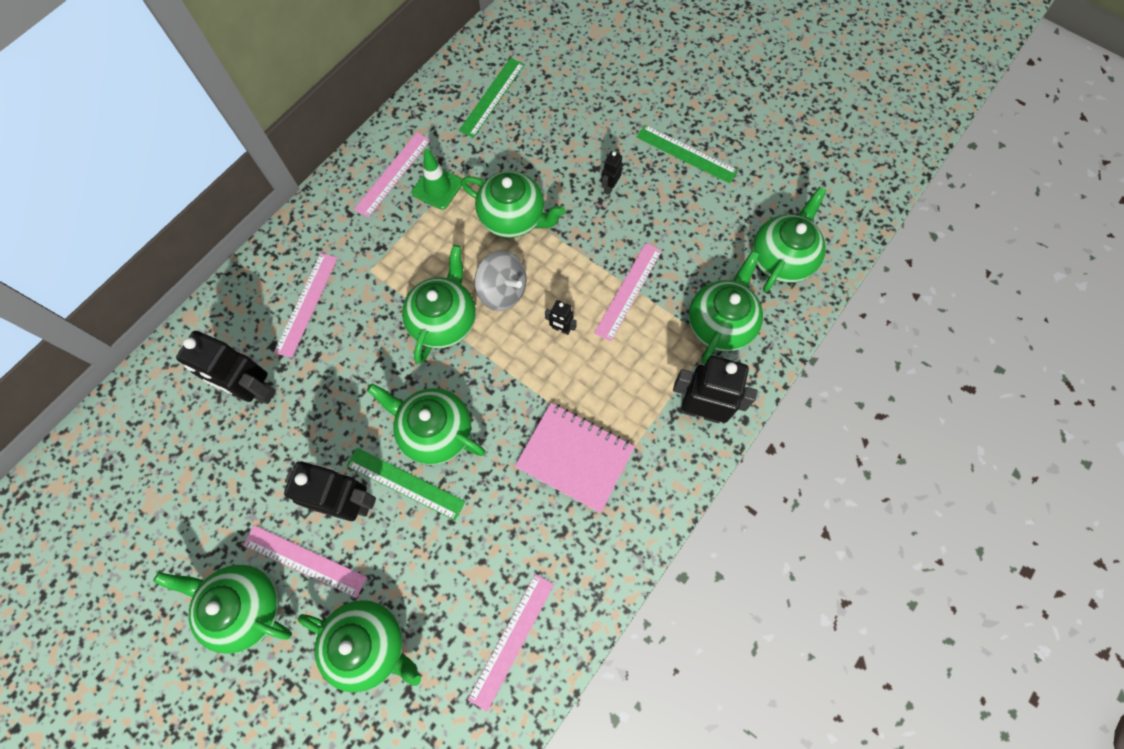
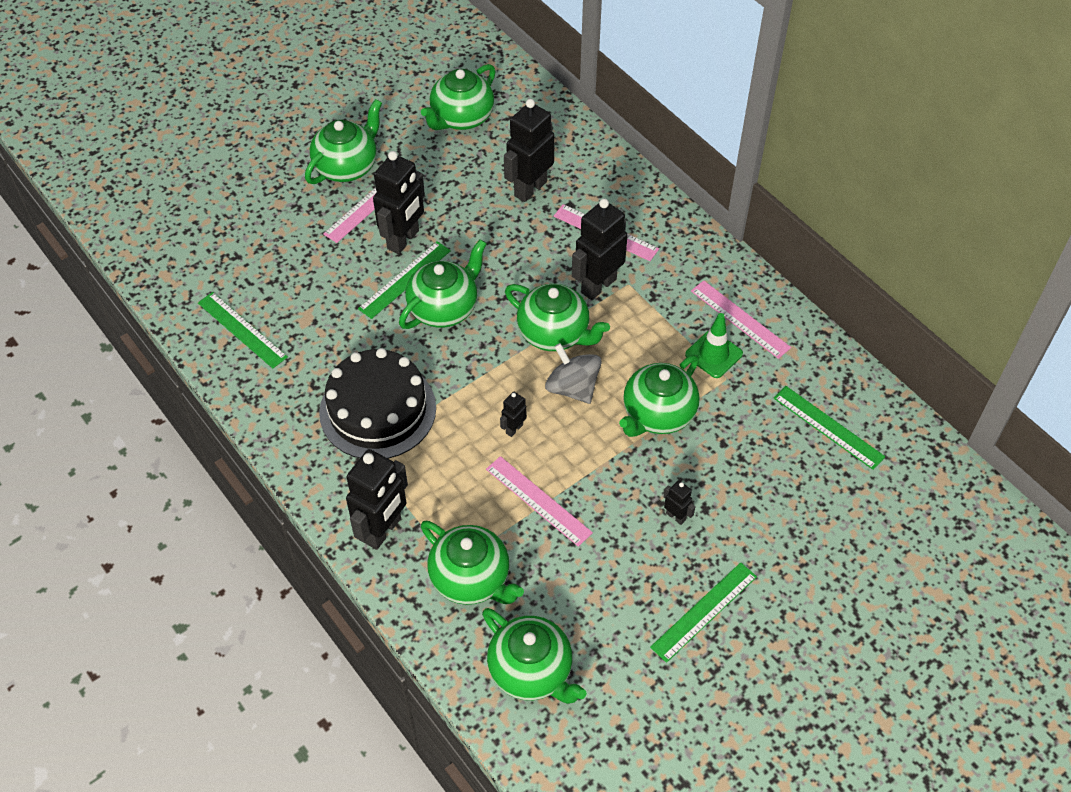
camera: 105 degrees right, 15 degrees down
(369, 645) = (283, 237): green teapot -> green teapot (461, 118)
(377, 296) = (598, 285): none -> black robot
(502, 291) = (572, 388): grey spinning top -> grey spinning top turned 90 degrees clockwise
(512, 640) = (242, 330): pink ruler -> green ruler
(575, 457) = (377, 410): pink notebook -> black cake

